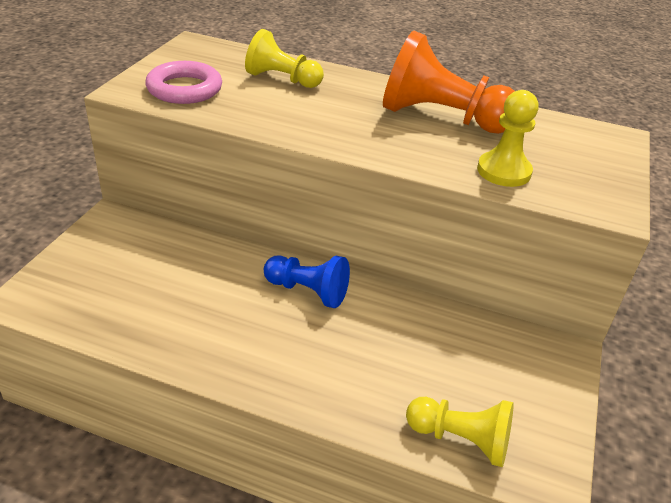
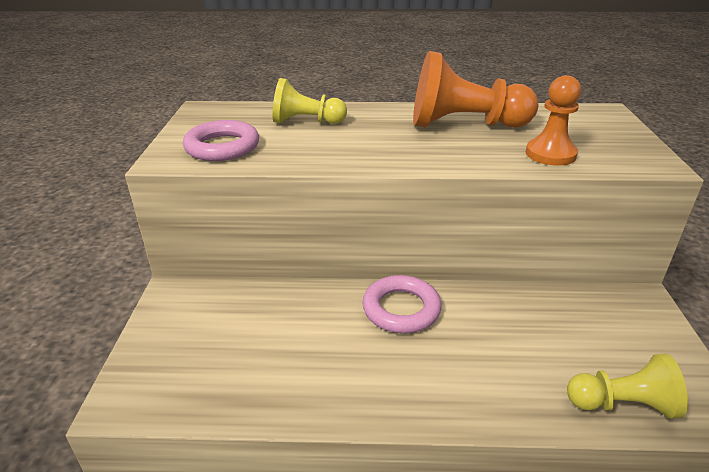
camera: 15 degrees left, 5 degrees down
(307, 291) = (401, 309): blue pawn -> pink ring
(503, 171) = (550, 154): yellow pawn -> orange pawn

